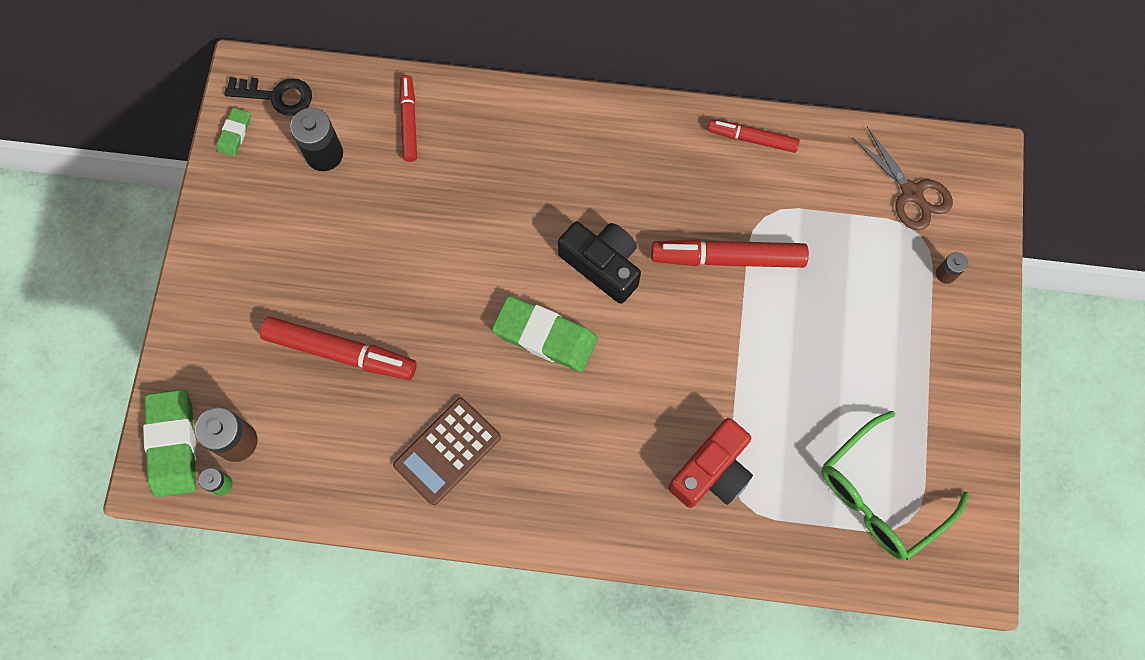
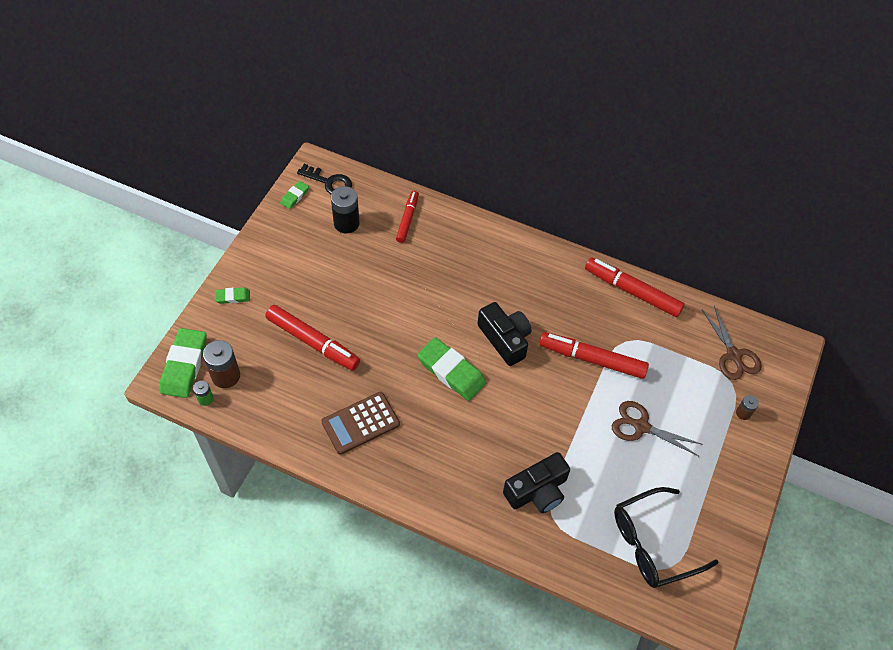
camera: 15 degrees right, 15 degrees down
(203, 319) = (233, 297): none -> green eraser
(712, 471) = (537, 491): red camera -> black camera
(752, 139) = (632, 291): red marker -> red marker, size x1.64
(819, 335) = (641, 426): none -> brown scissors
(880, 495) = (653, 544): green glasses -> black glasses

